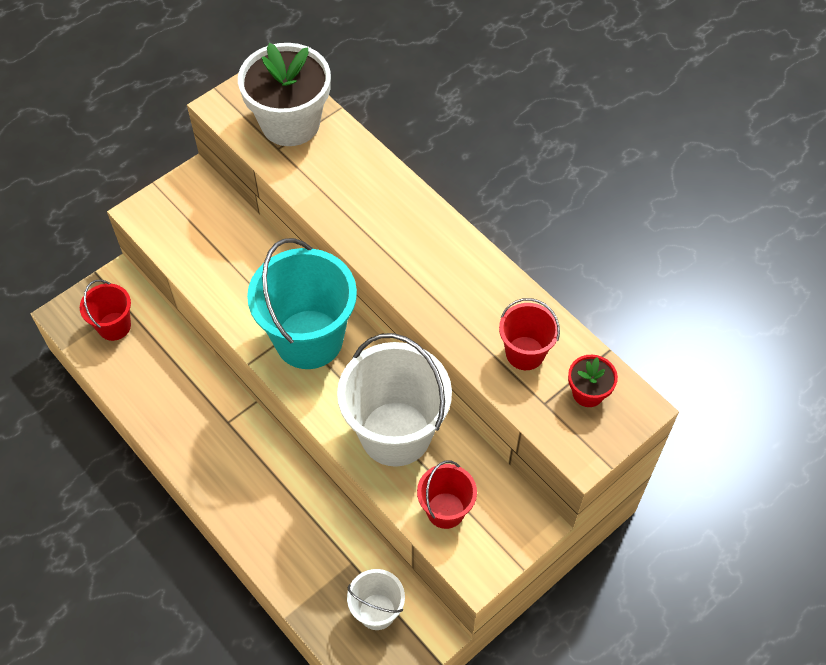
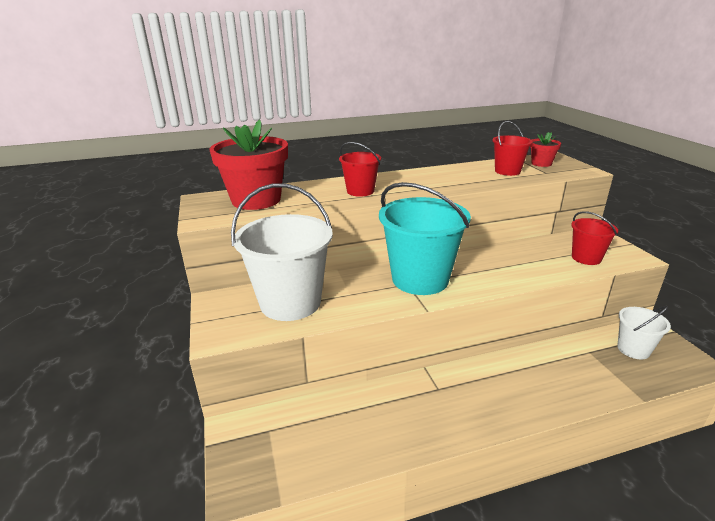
camera: 65 degrees left, 30 degrees down
(114, 326) = (285, 445): red bucket -> red bucket (360, 191)
(290, 123) = (256, 200): white flower pot -> red flower pot
(395, 433) = (519, 263): white bucket -> white bucket (290, 302)

